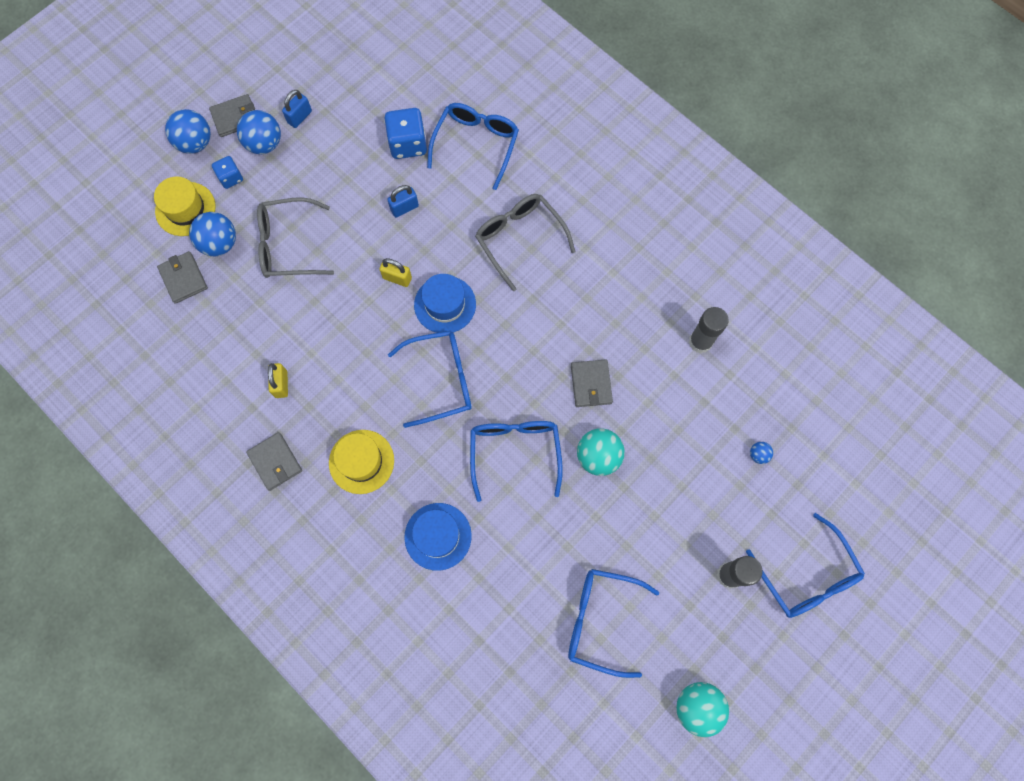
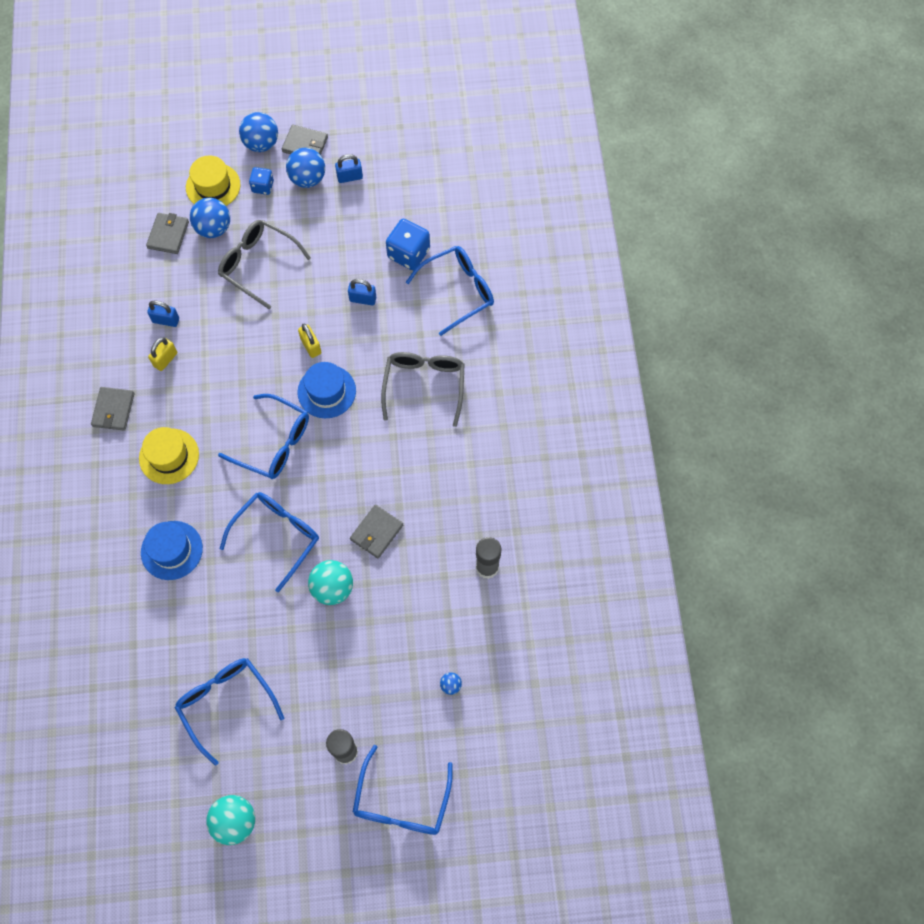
camera: 40 degrees right, 5 degrees down
(250, 351) = (166, 320): none -> blue padlock

